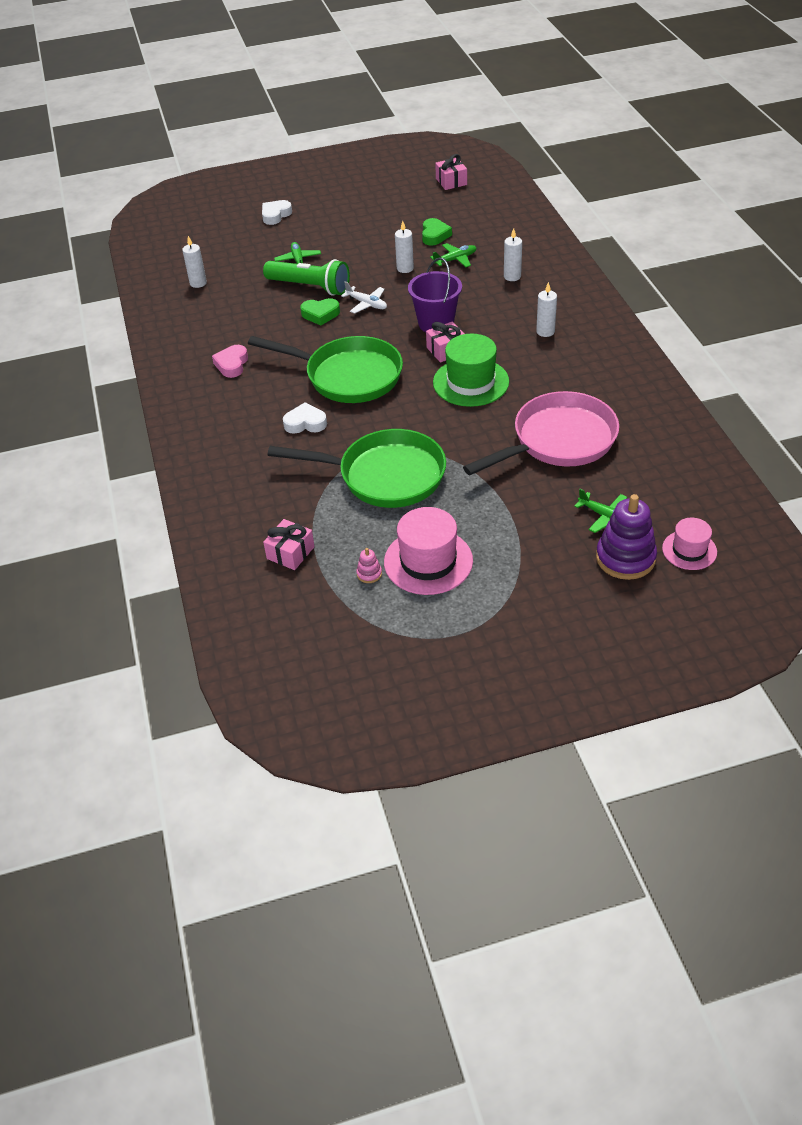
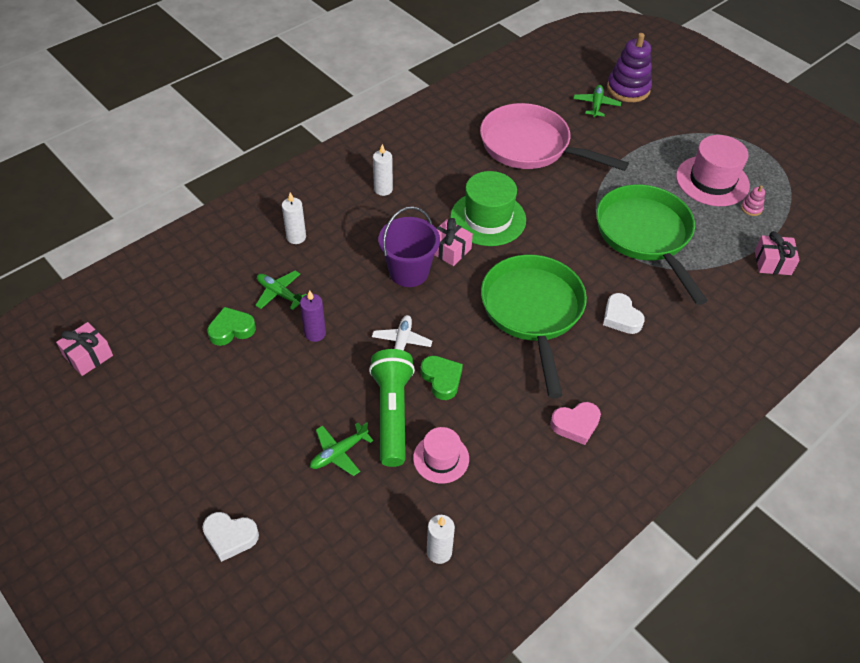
camera: 120 degrees left, 5 degrees up
(405, 268) = (315, 333): white candle -> purple candle
(689, 550) = (598, 64): pink hat -> pink hat (441, 458)

